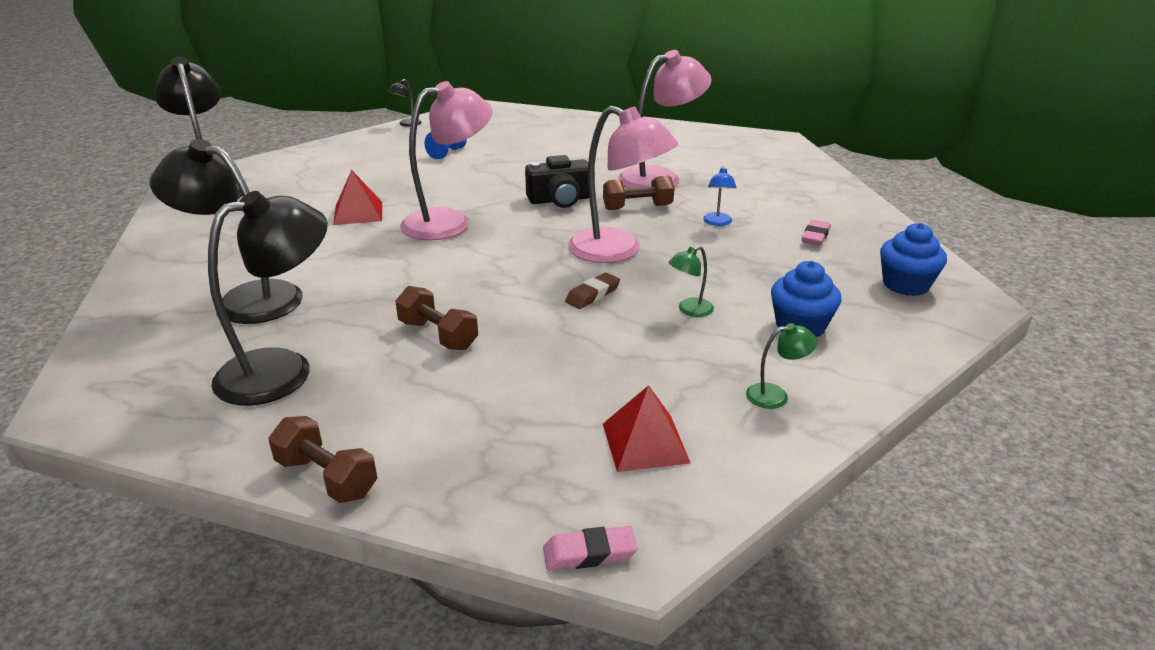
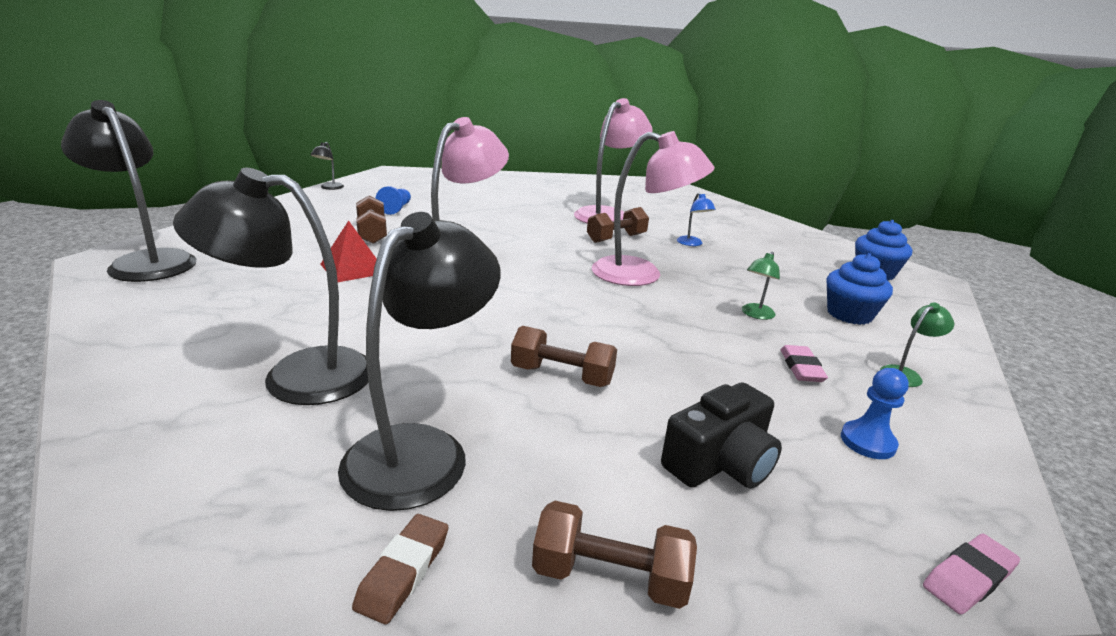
camera: 25 degrees left, 5 degrees down
(403, 178) = (372, 233): none -> brown dumbbell
(560, 200) = (544, 238): black camera -> black camera (720, 463)
(592, 295) = (663, 314): brown eraser -> brown eraser (403, 571)
(645, 442) = (867, 442): red pyramid -> blue pawn
(815, 236) = (773, 246): pink eraser -> pink eraser (801, 368)

